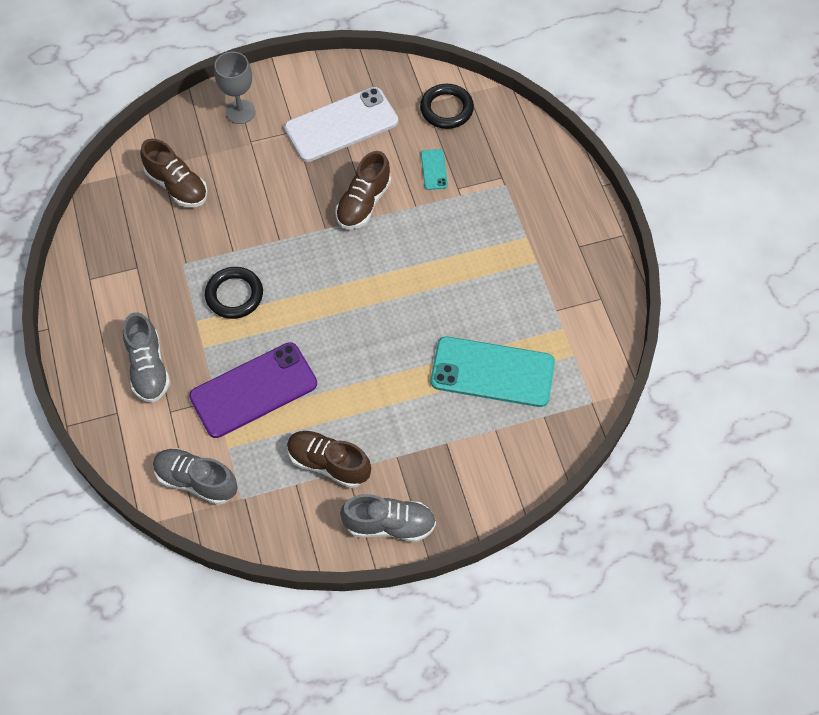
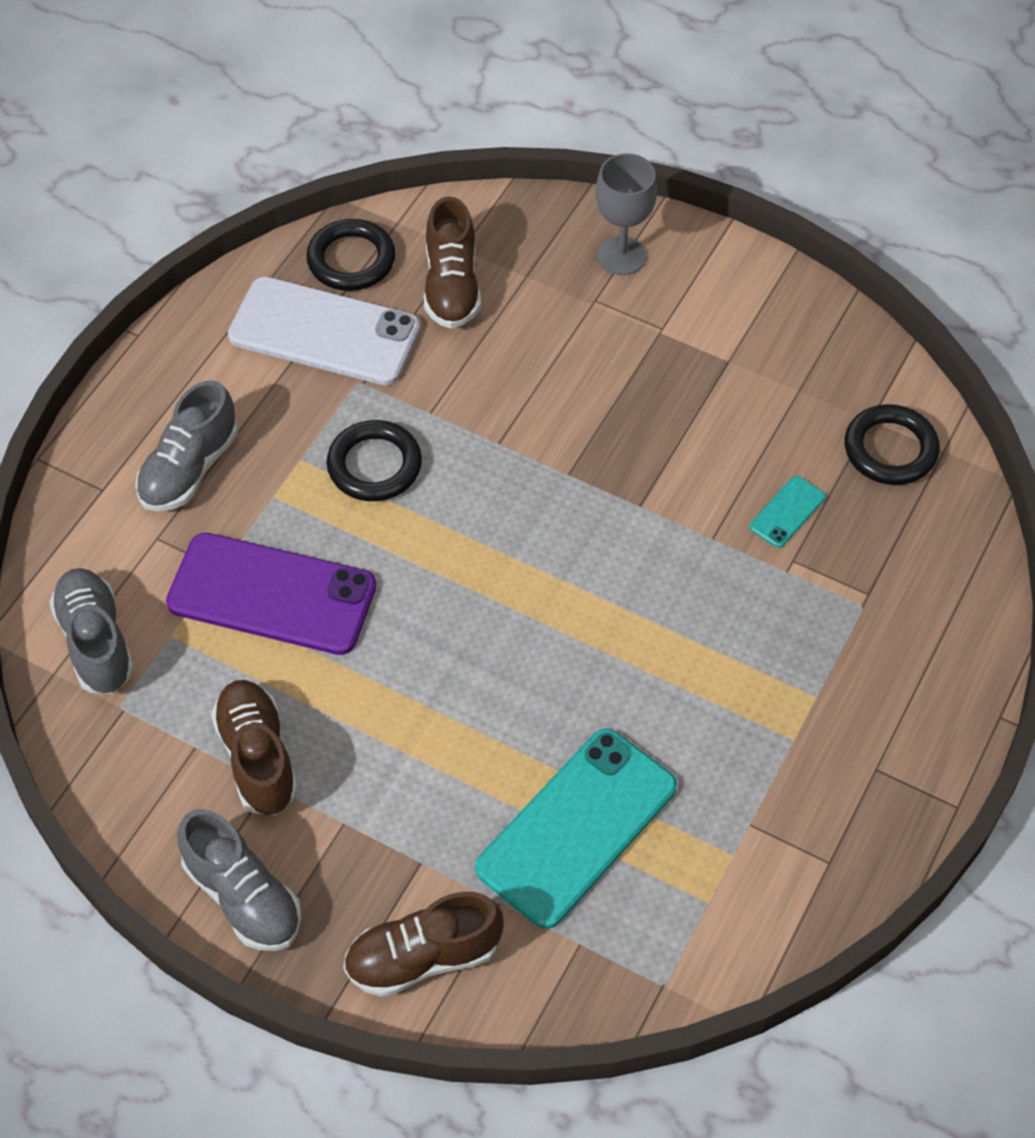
camera: 45 degrees right, 5 degrees down
(114, 210) = (351, 260): none -> black ring
(341, 125) = (729, 365): white phone -> white phone (324, 332)
(363, 203) = (649, 482): brown shoe -> brown shoe (423, 957)
(492, 372) = (577, 827): turquoise phone -> turquoise phone turned 75 degrees clockwise

